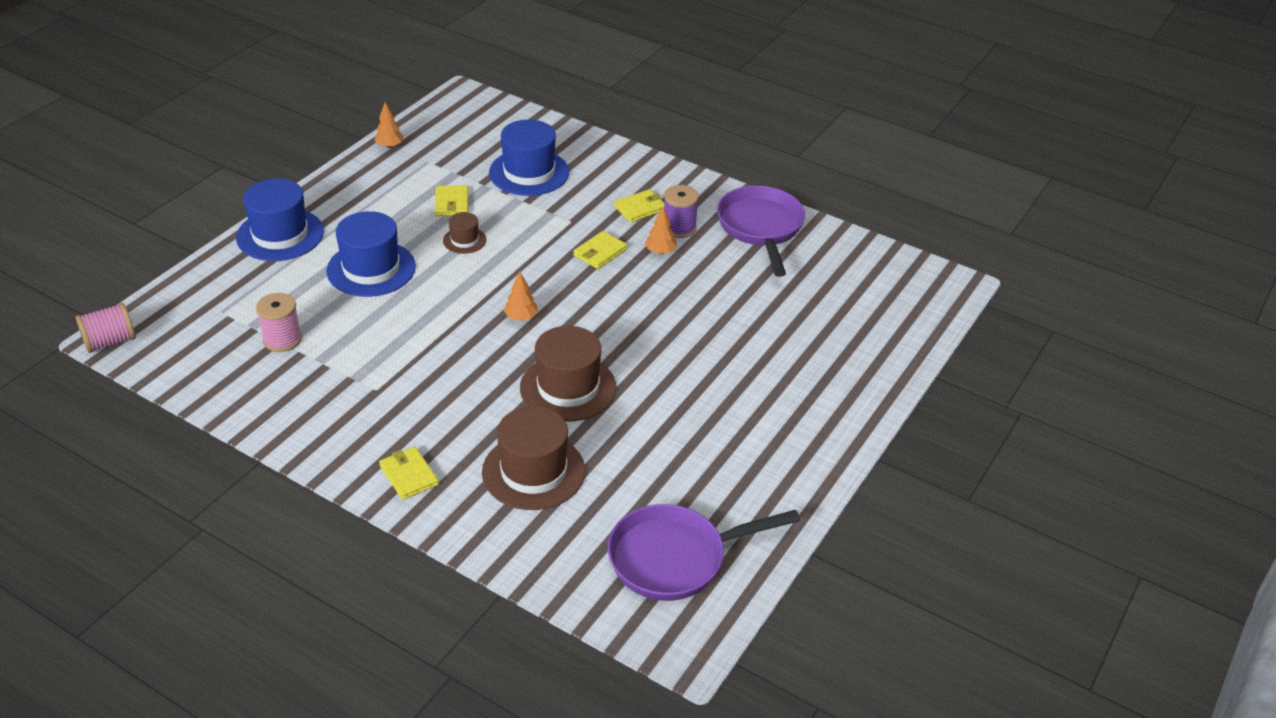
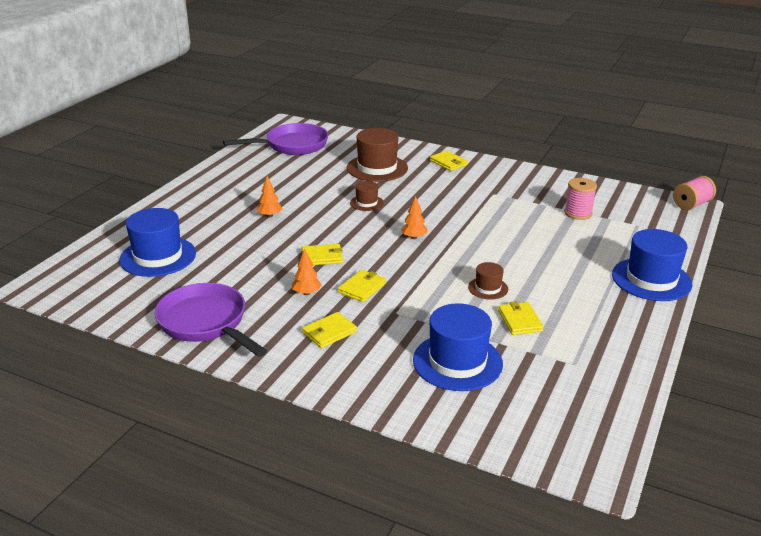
camera: 175 degrees right, 10 degrees down
(371, 269) = (552, 260): blue hat -> blue hat (158, 256)
(389, 146) = (630, 380): orange tree -> orange tree (270, 216)
(568, 387) = (366, 203): brown hat -> brown hat, size x0.51
(640, 297) = (322, 257): none -> yellow wallet
(679, 228) = (289, 316): purple spool -> none
(761, 228) = (206, 323): purple pan -> purple pan turned 150 degrees clockwise

